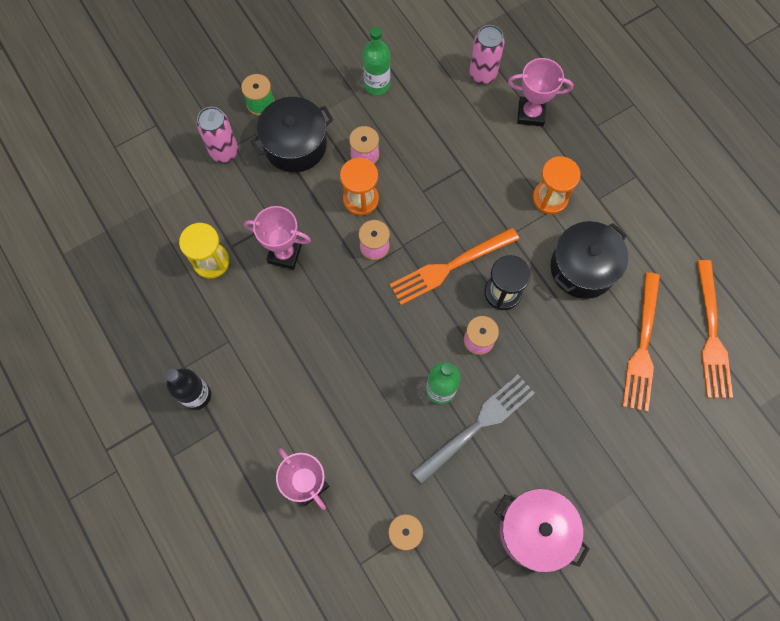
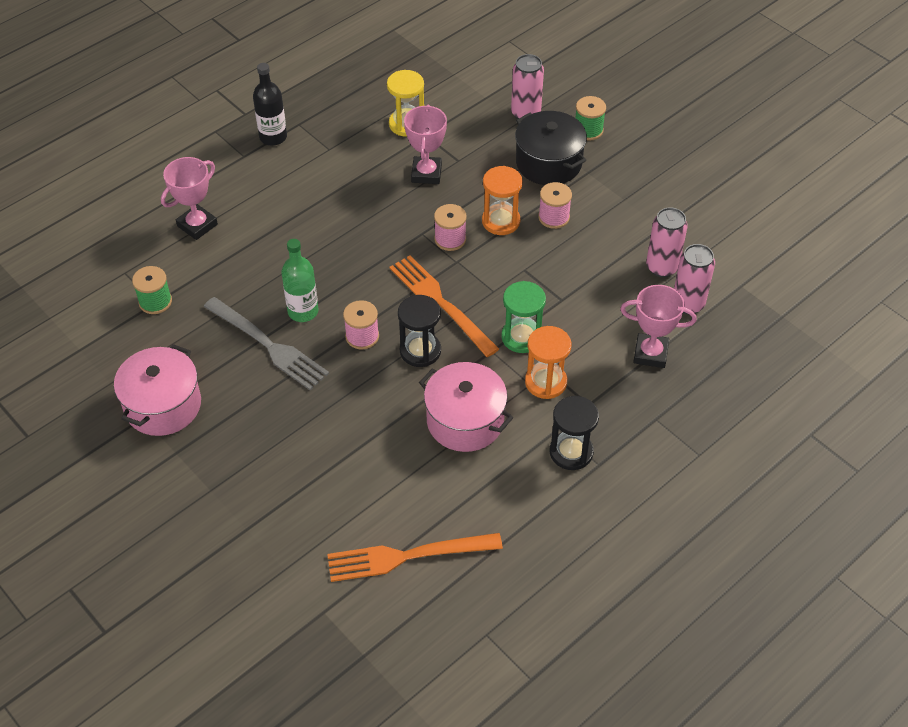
camera: 80 degrees right, 20 degrees down
(377, 85) = (641, 215): green bottle -> none
(439, 83) = (662, 267): none -> pink can
(499, 207) = (521, 337): none -> green hourglass
(531, 114) = (650, 353): pink trophy -> pink trophy turned 75 degrees counterclockwise
(582, 268) = (465, 421): black pot -> pink pot
(622, 193) = (571, 452): none -> black hourglass
(642, 347) = (379, 486): orange fork -> none

